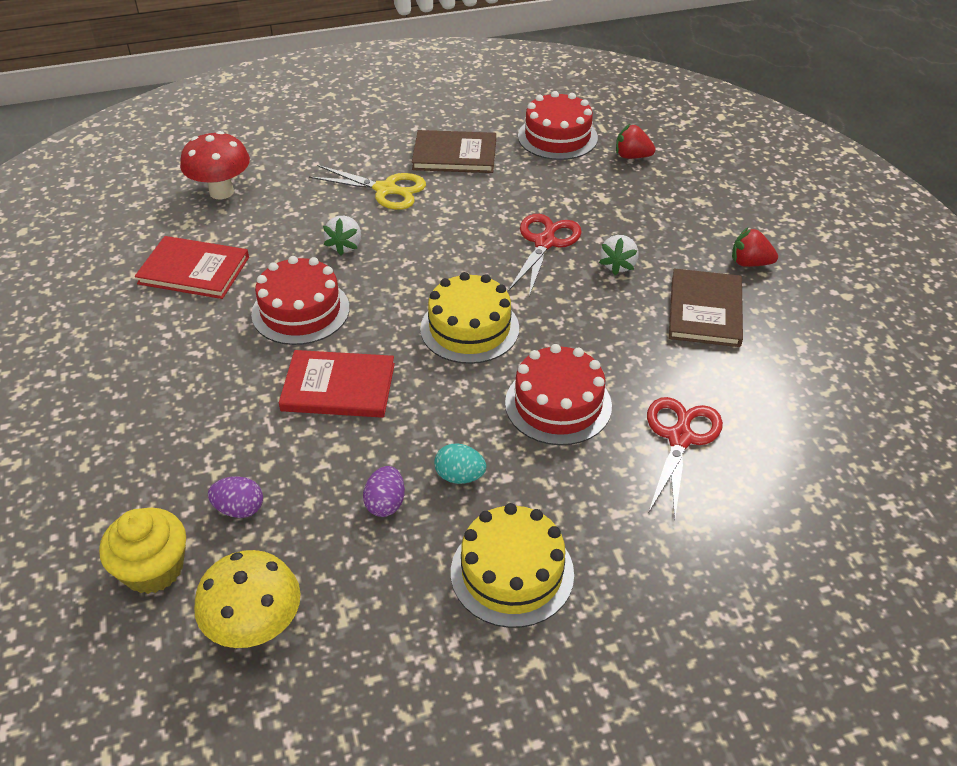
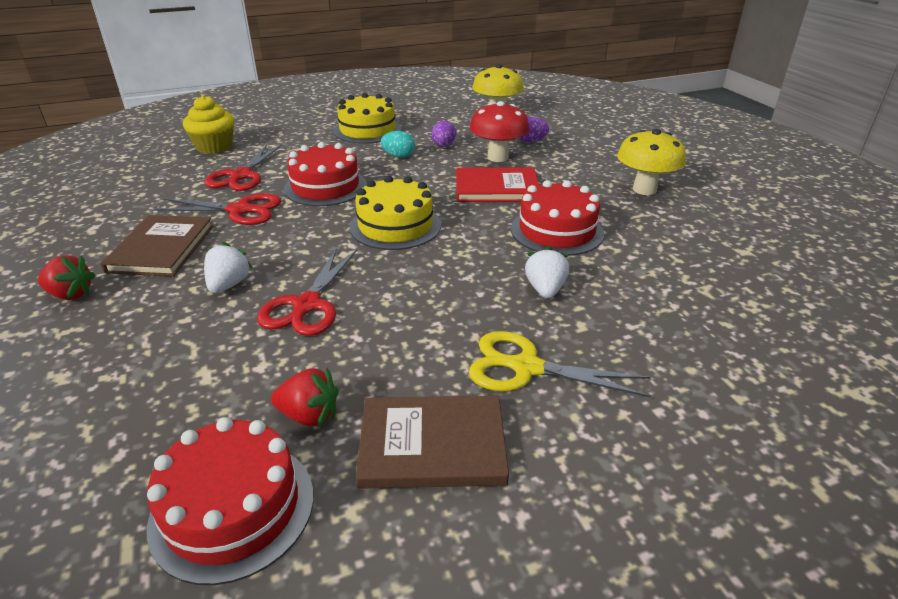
camera: 175 degrees right, 10 degrees down
(153, 568) = (562, 125): yellow cupcake -> yellow cupcake (214, 147)
(156, 373) = (644, 189): none -> yellow mushroom
(194, 270) = (690, 257): red book -> none
(221, 192) = (755, 350): red mushroom -> red mushroom (498, 157)
(632, 156) = (110, 463): red strawberry -> red strawberry (309, 415)
(650, 364) = (240, 210): none -> red scissors

